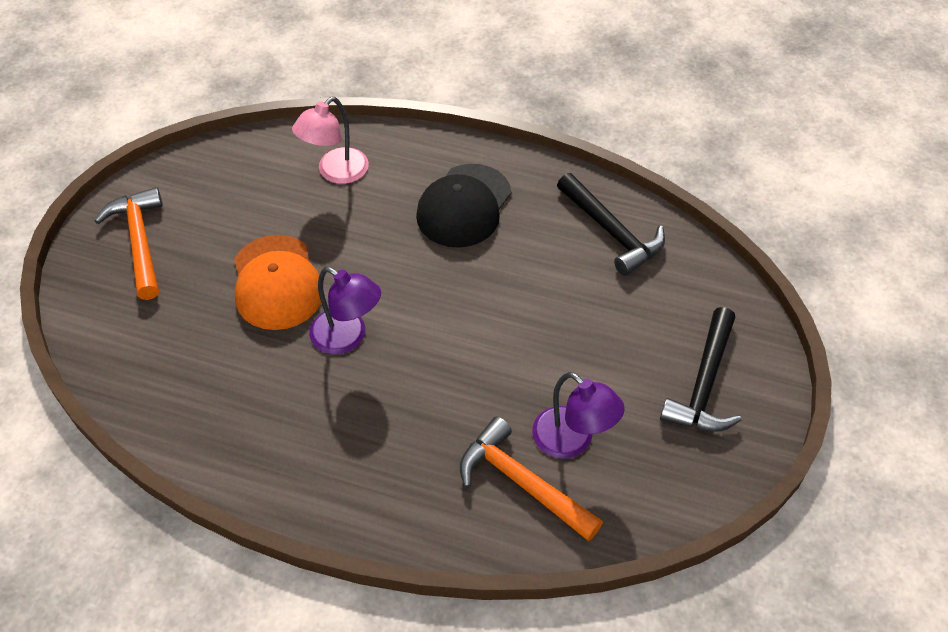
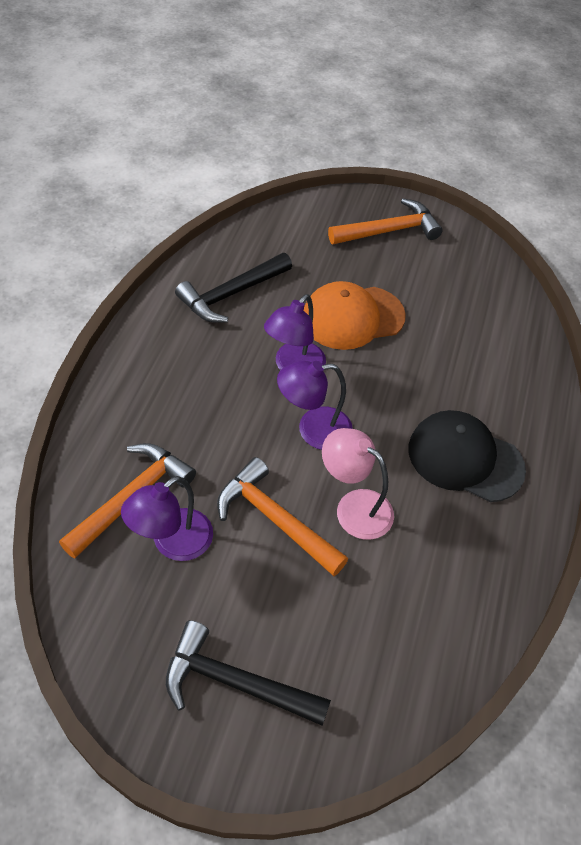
camera: 85 degrees right, 0 degrees up
(335, 172) = (491, 353): pink lamp -> pink lamp (354, 507)
(431, 322) = (313, 430): none -> purple lamp
(539, 355) = (275, 519): none -> orange hammer
(612, 232) = (448, 603): black hammer -> black hammer (231, 294)

